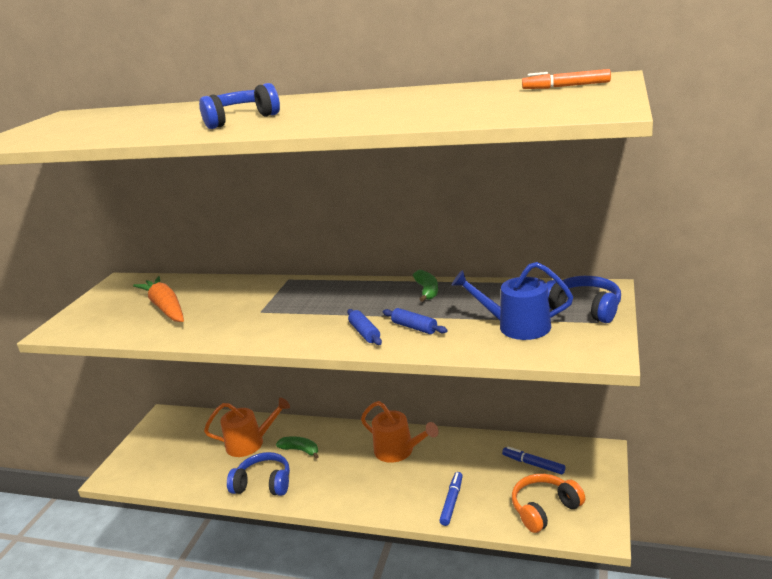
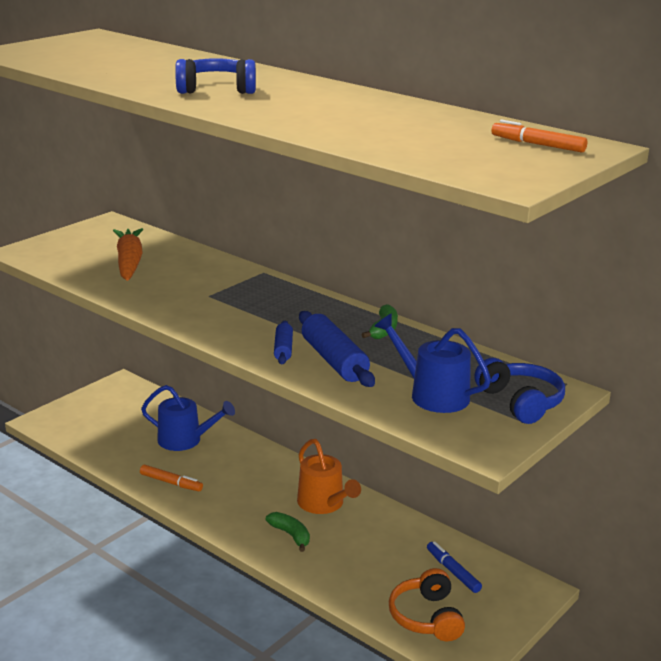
camera: 20 degrees right, 0 degrees up
(250, 443) = (185, 440): orange watering can -> blue watering can
(263, 484) = (171, 483): blue headphones -> orange marker
(300, 450) = (228, 465): green banana -> green banana (291, 535)
(414, 327) = (334, 361): blue rolling pin -> blue rolling pin, size x1.80
(452, 502) = (338, 572): blue marker -> none
(545, 509) = (427, 617): orange headphones -> orange headphones turned 90 degrees counterclockwise

